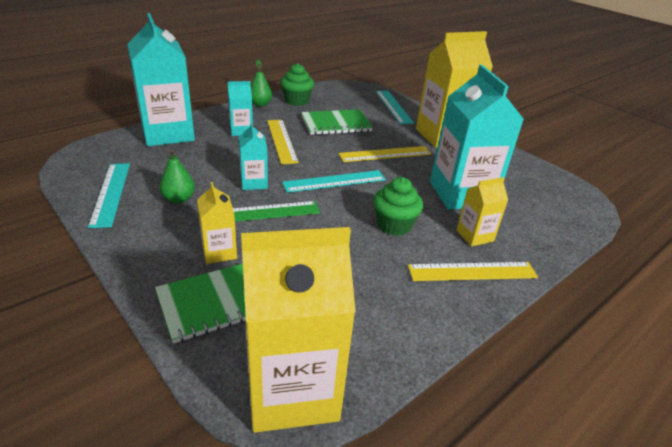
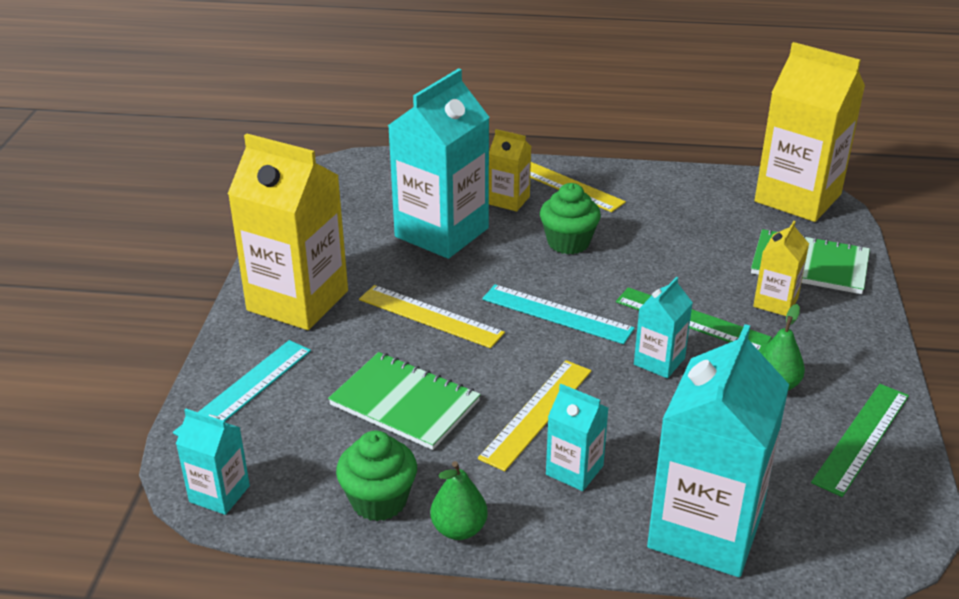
camera: 130 degrees left, 0 degrees up
(111, 193) = (861, 438): turquoise ruler -> green ruler
(345, 86) = (219, 494): none -> turquoise carton

